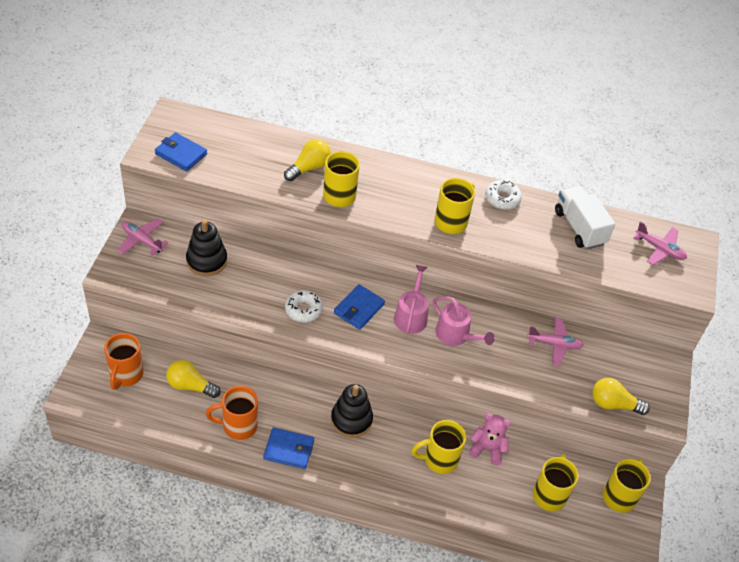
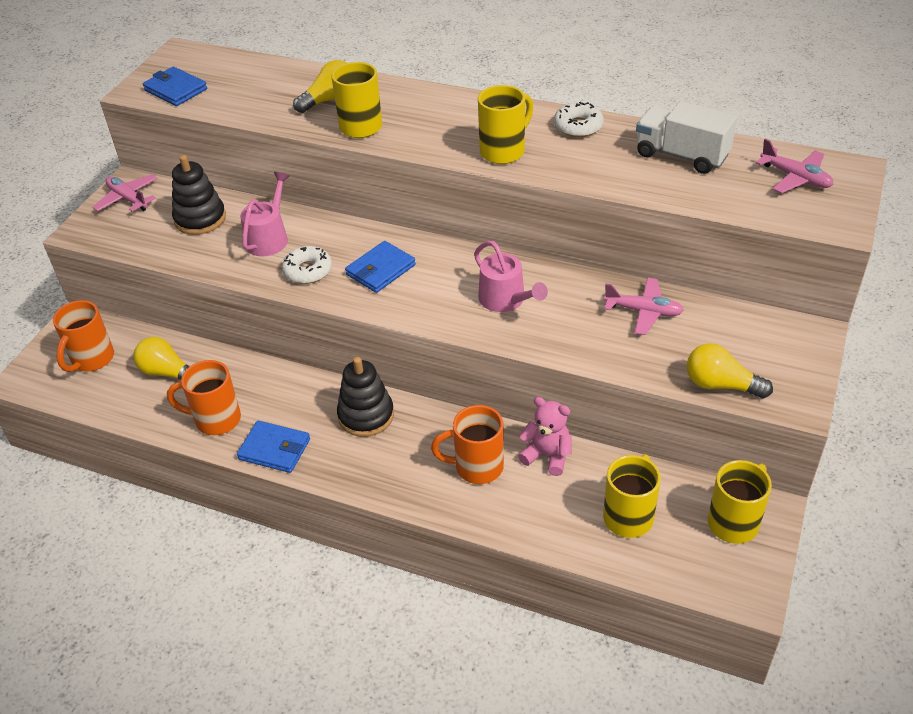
camera: 15 degrees right, 5 degrees down
(411, 316) = (449, 278): pink watering can -> pink watering can (269, 238)
(439, 460) = (477, 467): yellow mug -> orange mug
(579, 227) = (681, 155): white truck -> white truck turned 45 degrees counterclockwise

